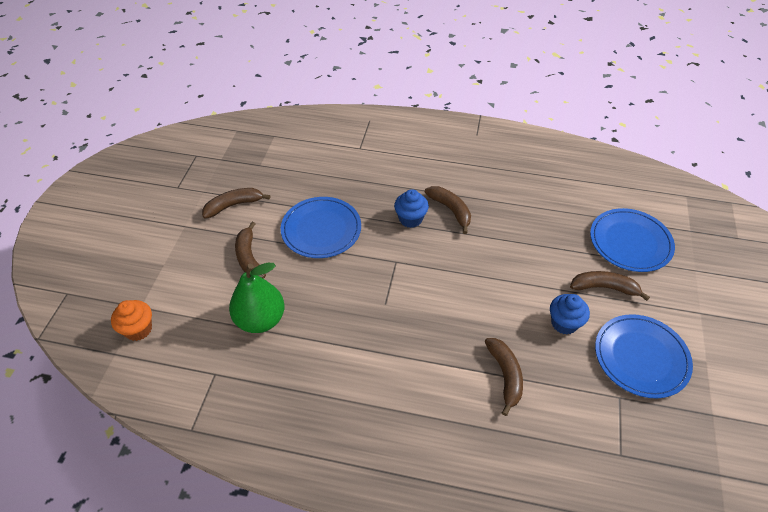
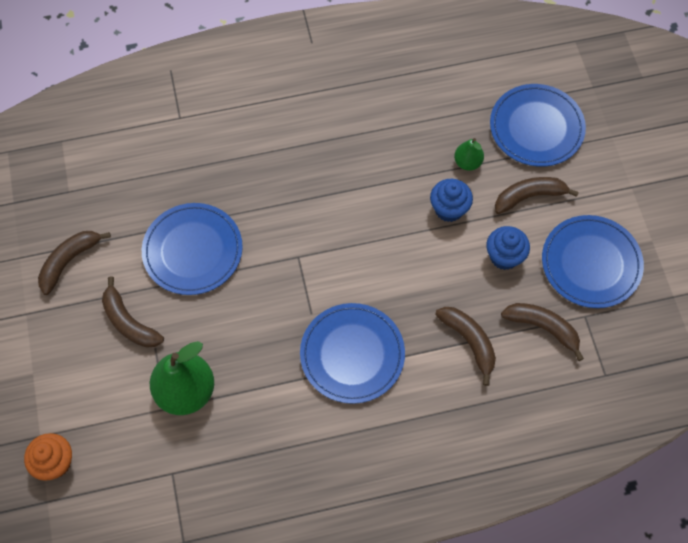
camera: 25 degrees left, 15 degrees up
(402, 346) = (352, 354): none -> blue plate
(410, 219) = (288, 194): blue cupcake -> blue cupcake (449, 209)
(450, 210) = (328, 164): brown banana -> brown banana (543, 328)
(561, 246) = (467, 162): none -> green pear

